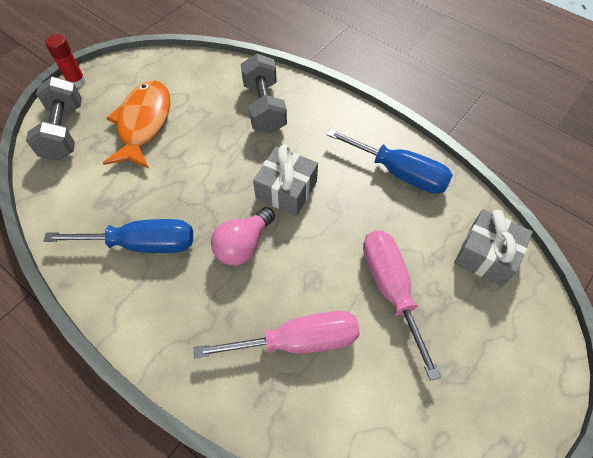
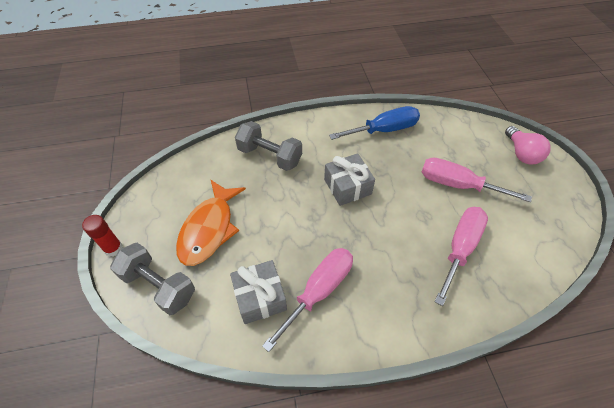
camera: 50 degrees left, 5 degrees down
(142, 244) = (319, 291): blue screwdriver -> pink screwdriver
(143, 123) = (209, 229): orange fish -> orange fish turned 120 degrees counterclockwise
(243, 245) = (370, 234): pink light bulb -> pink light bulb (521, 153)
(486, 255) = (466, 134): grey gift -> grey gift (260, 297)

